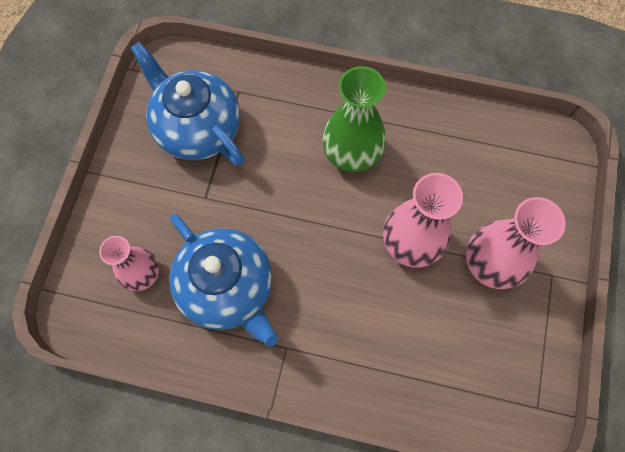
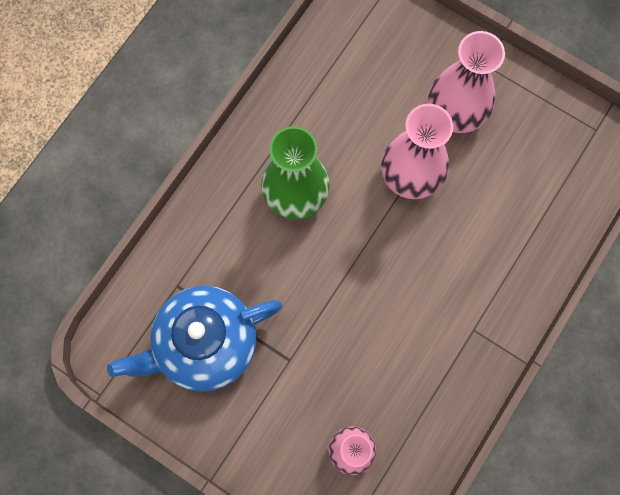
camera: 70 degrees left, 5 degrees up
(228, 288) = (395, 367): blue teapot -> none

